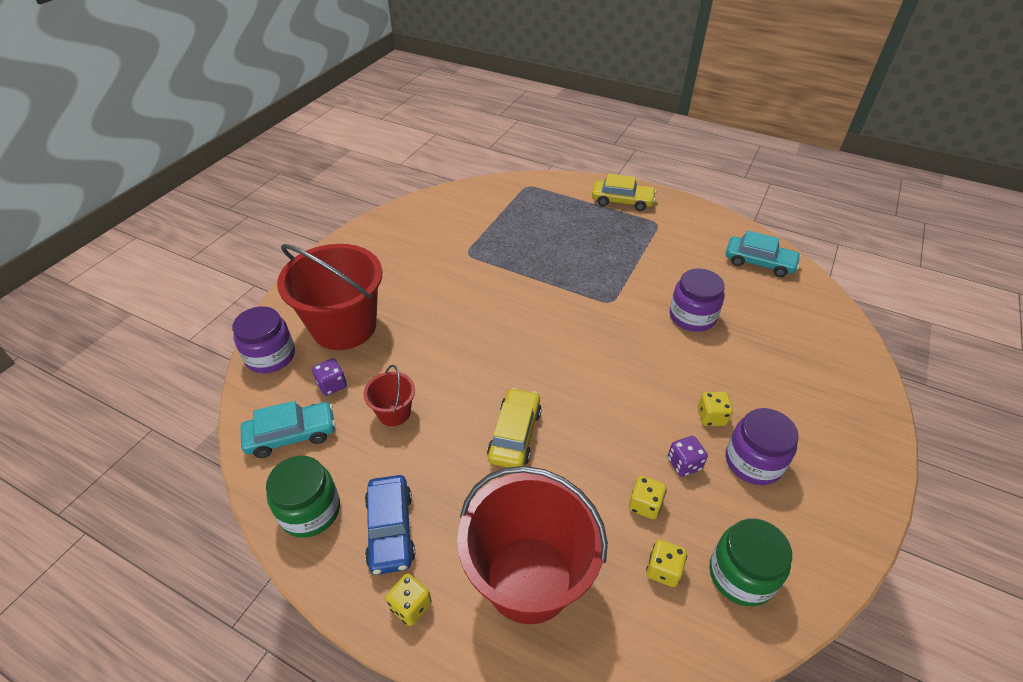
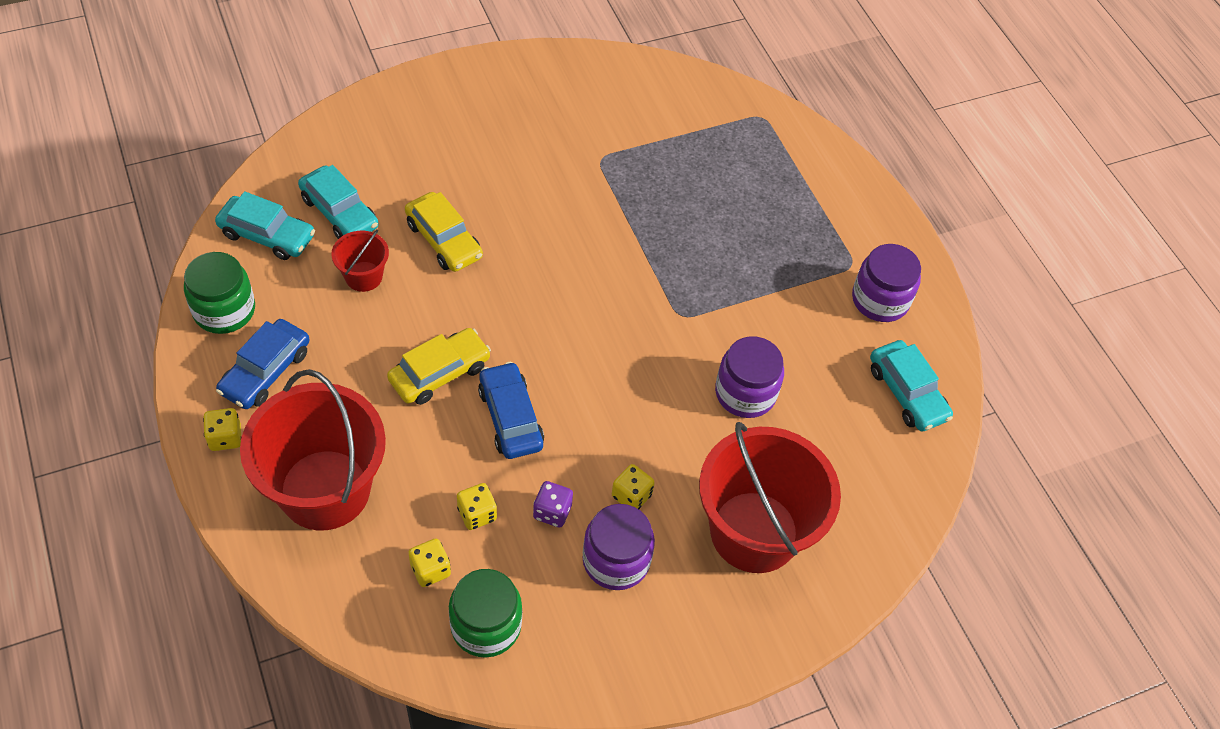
camera: 35 degrees right, 10 degrees up
(270, 356) = (316, 146): purple jar -> purple jar (880, 300)
(332, 385) = (339, 212): purple dice -> turquoise car
(344, 326) = (404, 160): red bucket -> red bucket (754, 532)
(590, 427) = (511, 417): none -> blue car
(622, 201) = (848, 209): yellow car -> yellow car (444, 240)

